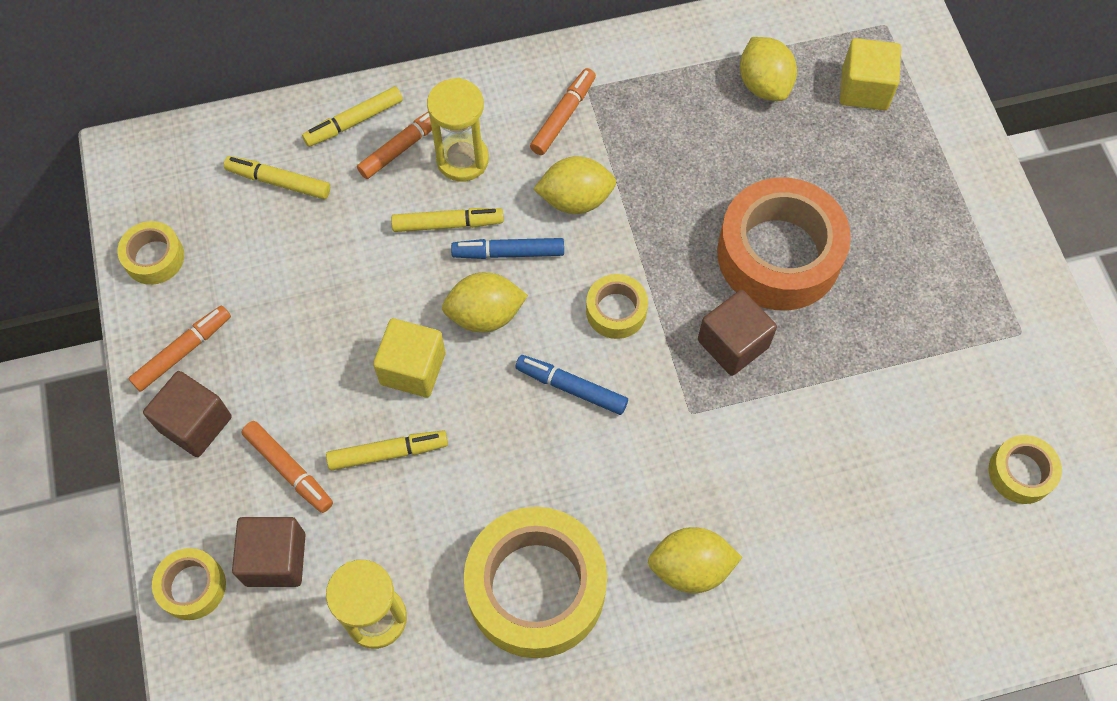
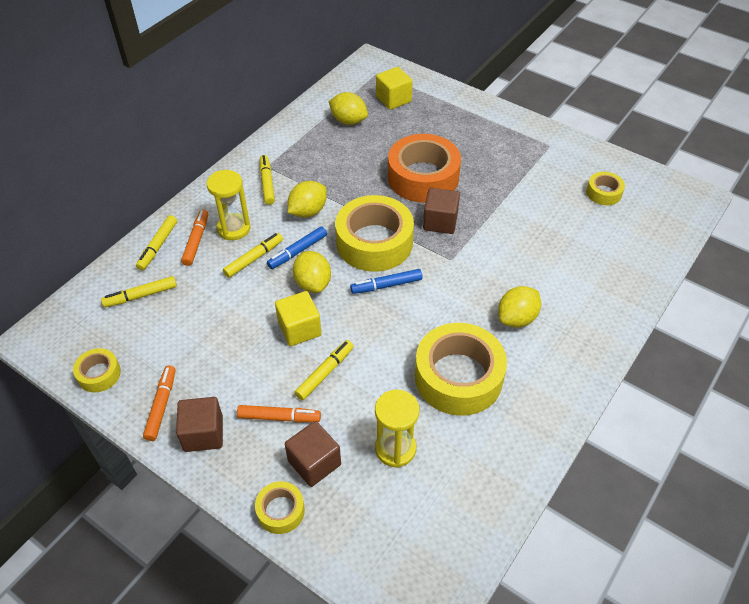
camera: 40 degrees left, 15 degrees down
(485, 315) = (313, 283): yellow lemon -> yellow lemon turned 60 degrees counterclockwise
(563, 116) = (267, 183): orange marker -> yellow marker
(616, 311) = (374, 242): yellow tape -> yellow tape, size x2.08

